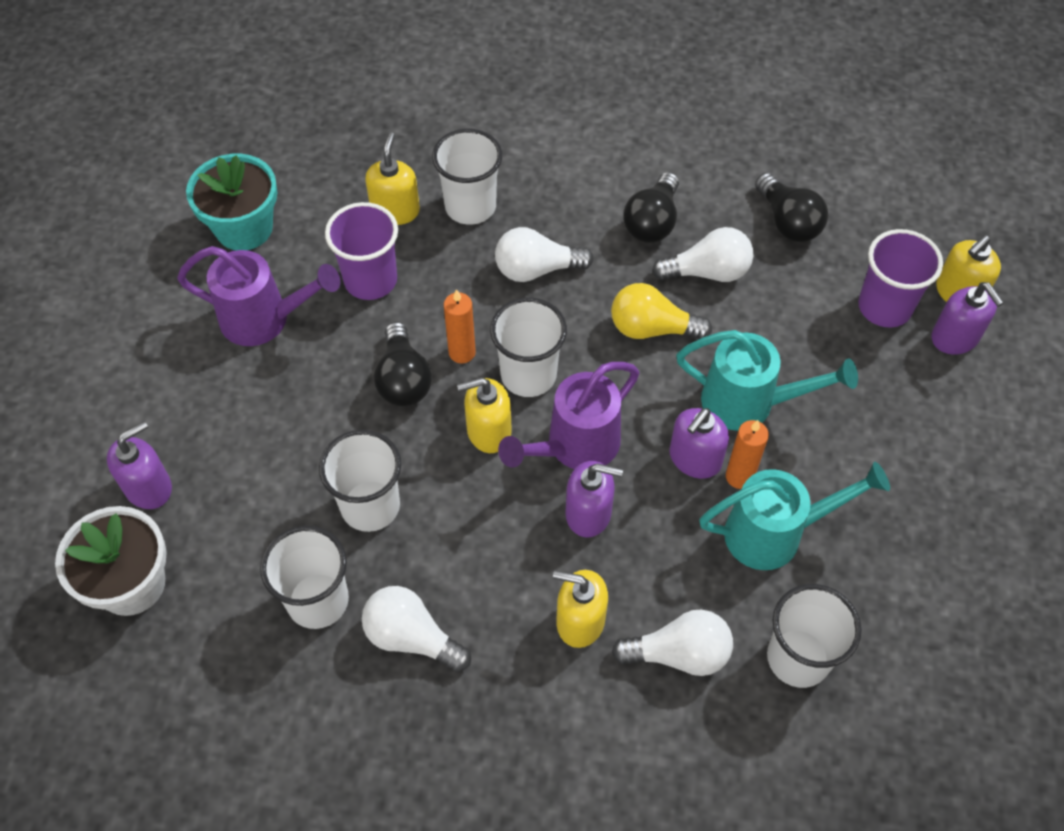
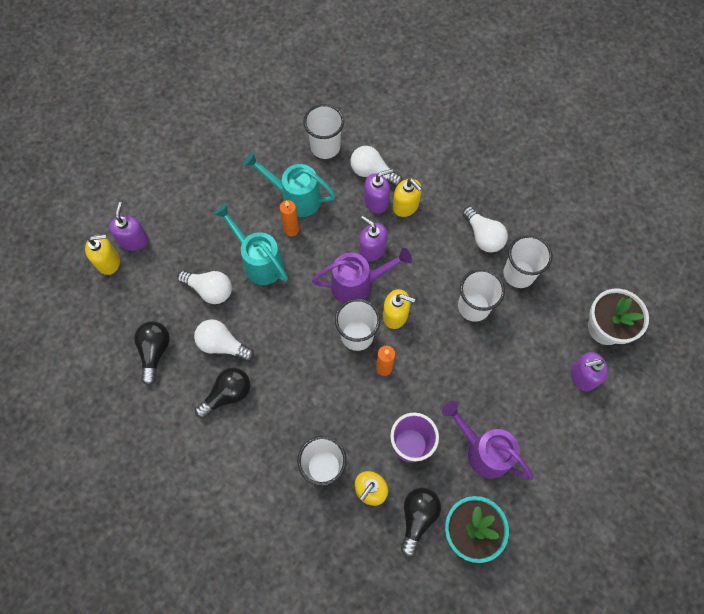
camera: 150 degrees left, 10 degrees up
(403, 379) = (423, 368): black light bulb -> black light bulb (417, 517)
(536, 269) = (313, 399): white light bulb -> white light bulb (210, 290)
(652, 328) = (276, 327): yellow light bulb -> none
(694, 459) = (305, 248): purple soap dispenser -> purple soap dispenser (376, 201)
(884, 307) = (151, 274): purple cup -> none

